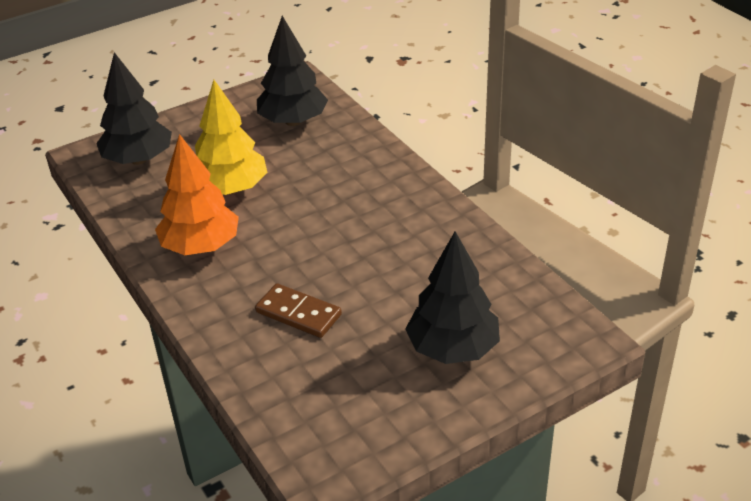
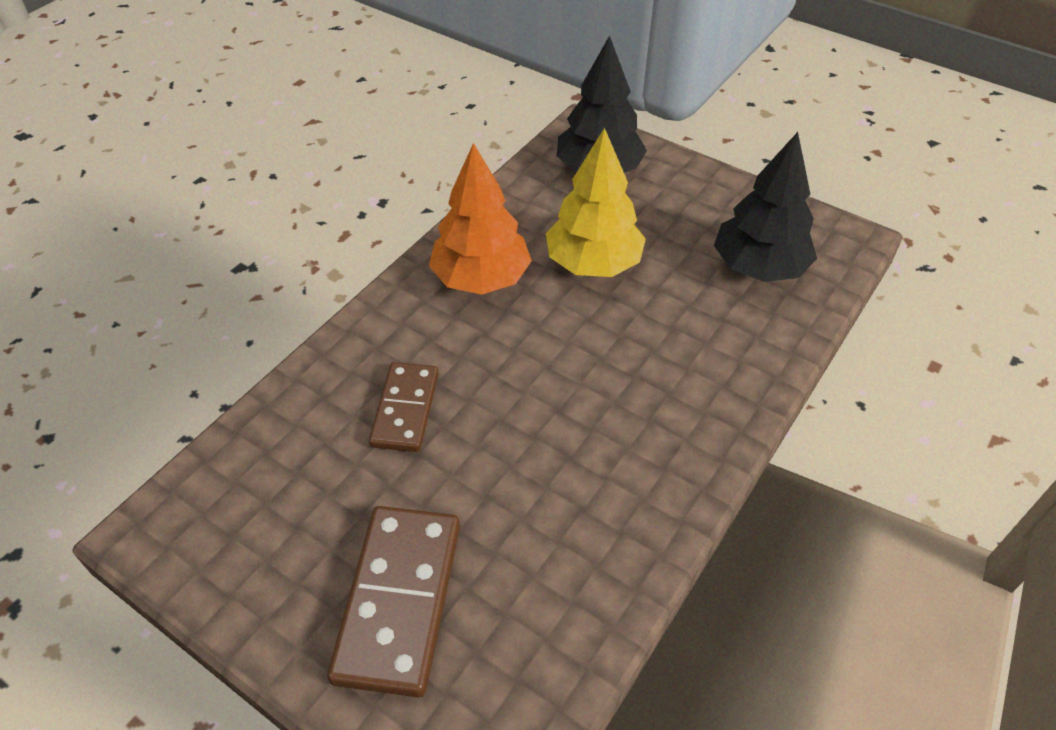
camera: 65 degrees right, 10 degrees up
(453, 348) = (399, 601): black tree -> brown domino

